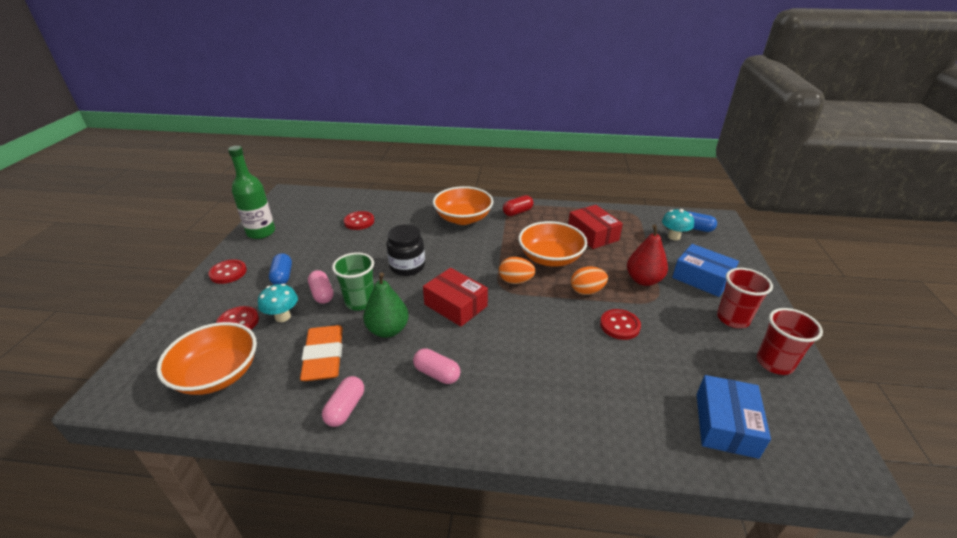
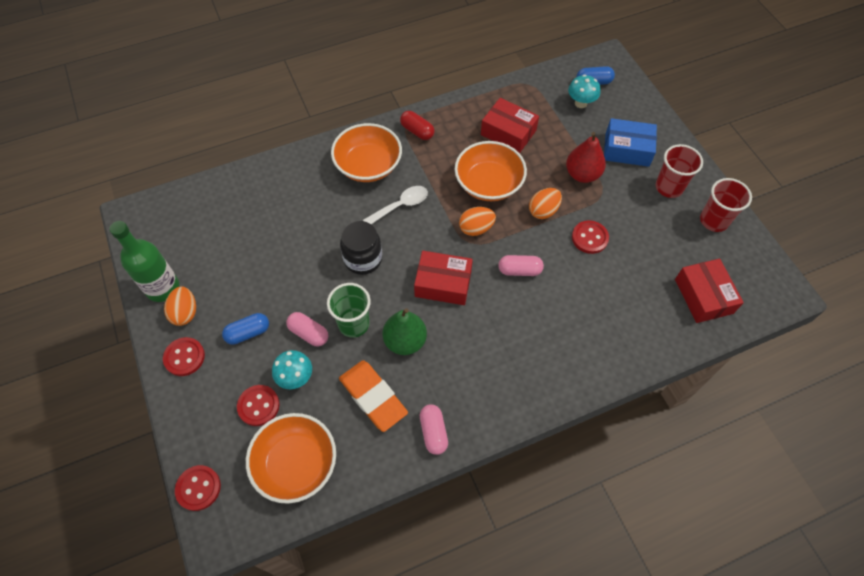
camera: 30 degrees left, 25 degrees up
(258, 250) = (185, 313): none -> orange egg
(282, 276) = (248, 333): blue capsule -> blue capsule turned 75 degrees counterclockwise
(359, 221) = (260, 221): red button -> red button (198, 488)
(437, 374) = (479, 362): pink capsule -> pink capsule (519, 270)
(466, 247) = (401, 205): none -> white spoon
(517, 212) = (417, 131): red capsule -> red capsule turned 75 degrees counterclockwise
(726, 424) = (703, 296): blue box -> red box

